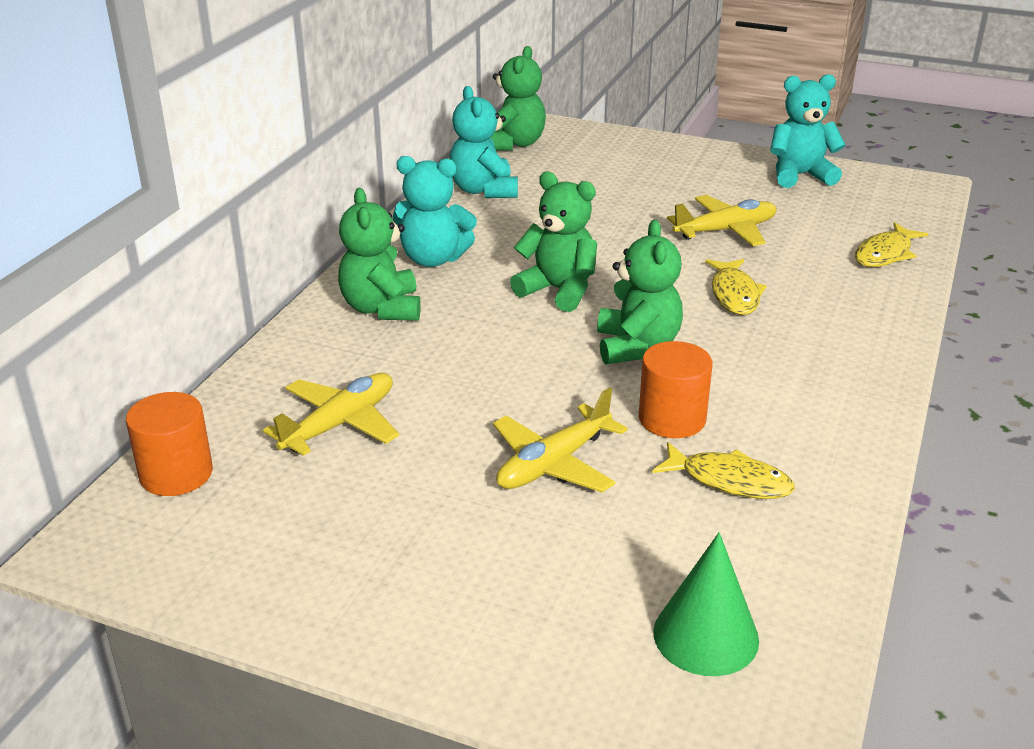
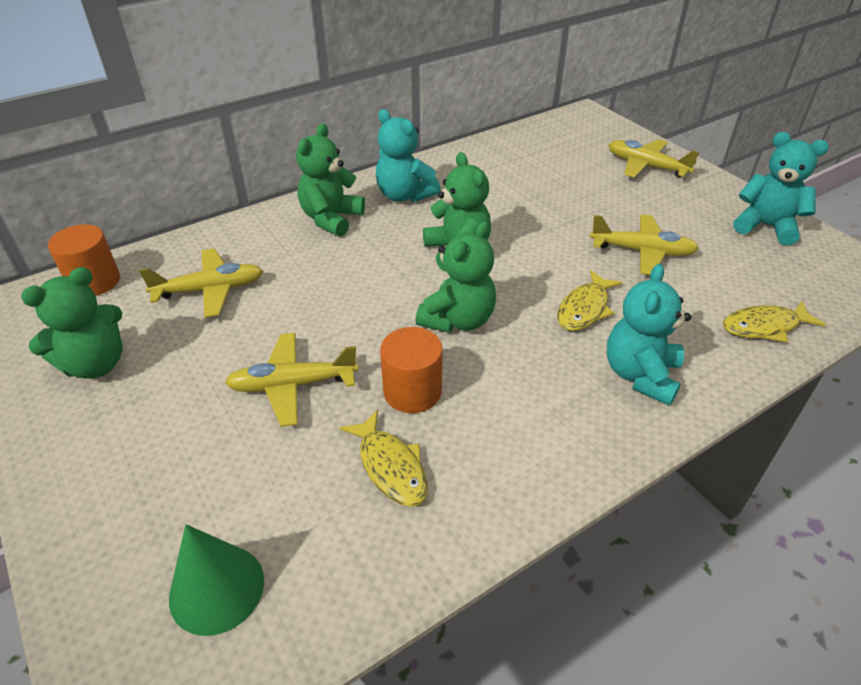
camera: 35 degrees right, 10 degrees up
(484, 190) = (498, 156): turquoise teddy bear -> turquoise teddy bear (640, 375)
(513, 144) = (560, 128): green teddy bear -> green teddy bear (95, 364)
(640, 156) = (646, 166): none -> yellow plane

